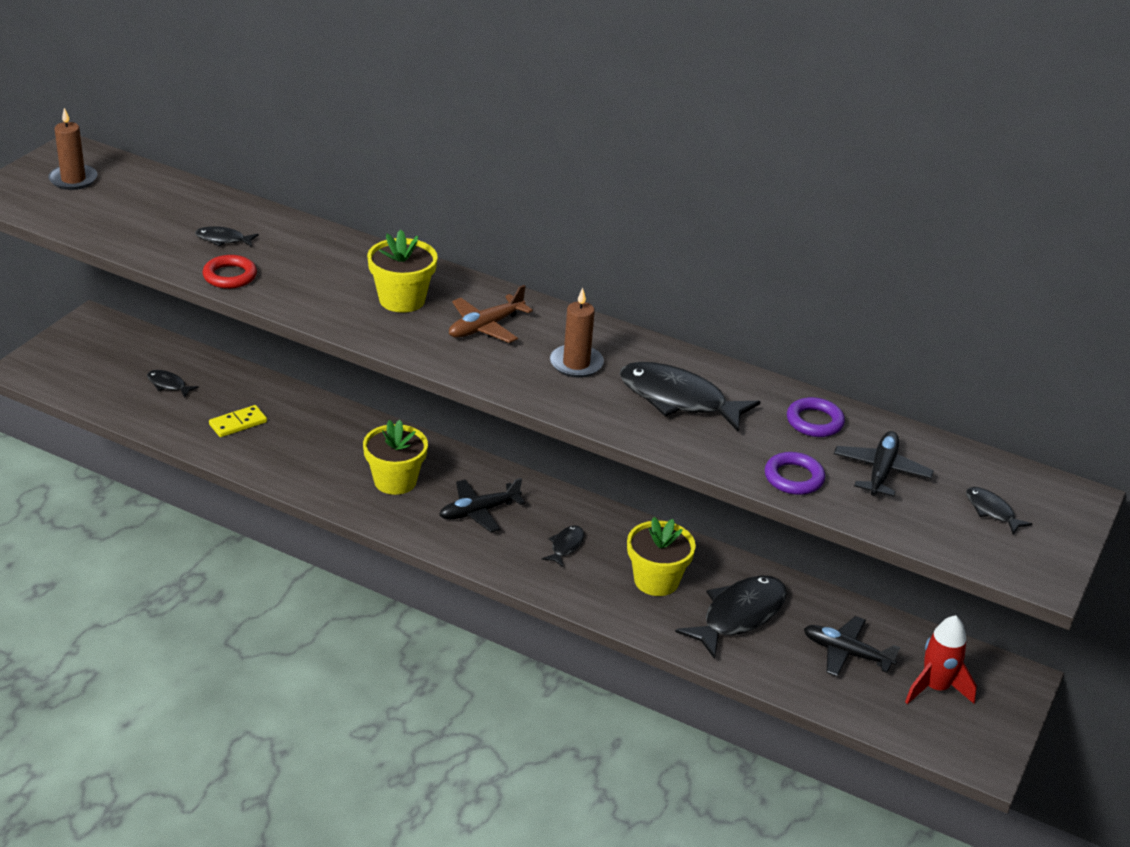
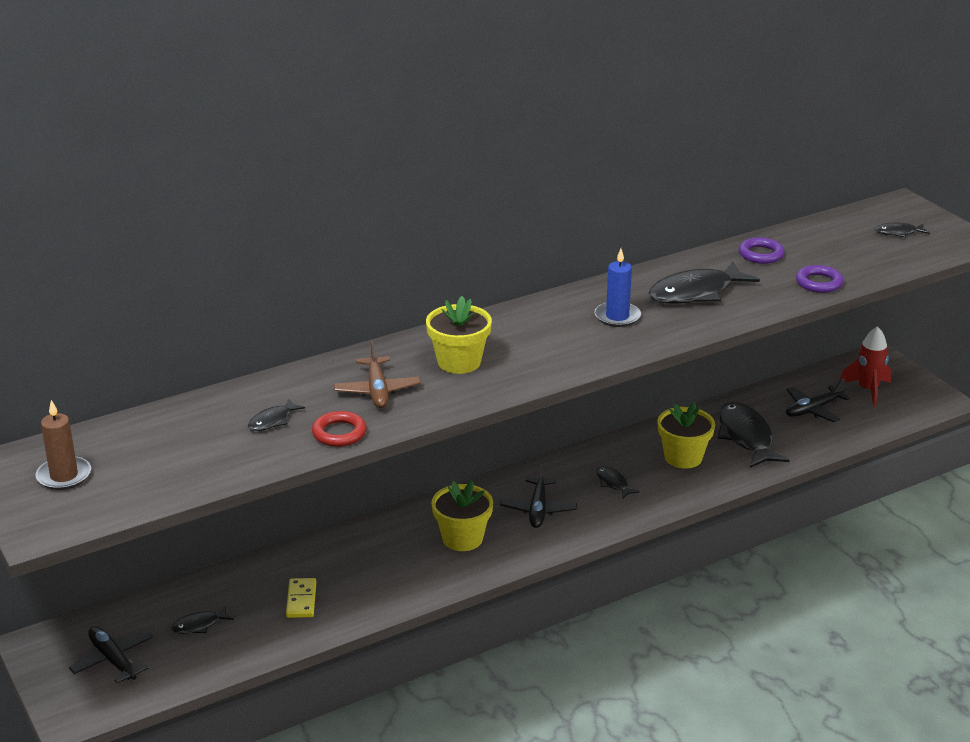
camera: 55 degrees left, 5 degrees down
(485, 327) = (534, 338): brown plane -> brown plane (377, 390)
(576, 364) = (617, 317): brown candle -> blue candle
(881, 471) = (832, 252): black plane -> black plane (112, 660)

